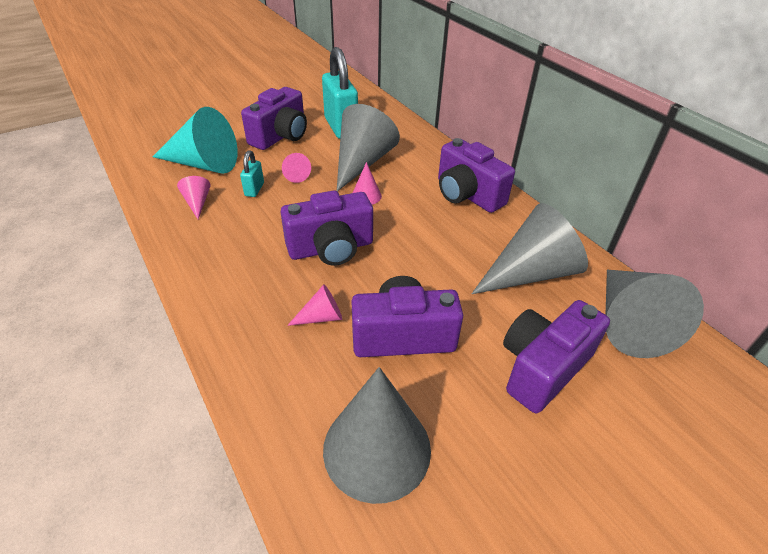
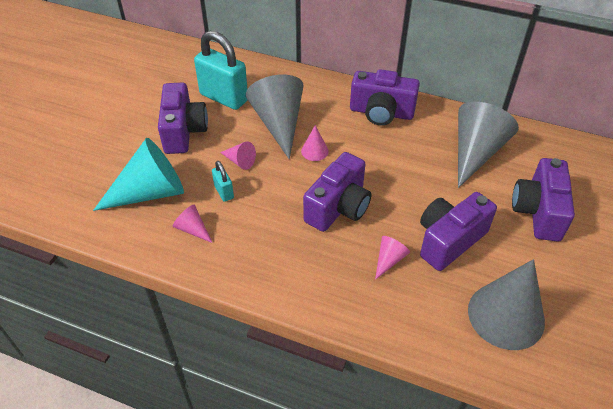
camera: 35 degrees left, 5 degrees up
(628, 322) = (553, 155): grey cone -> none

